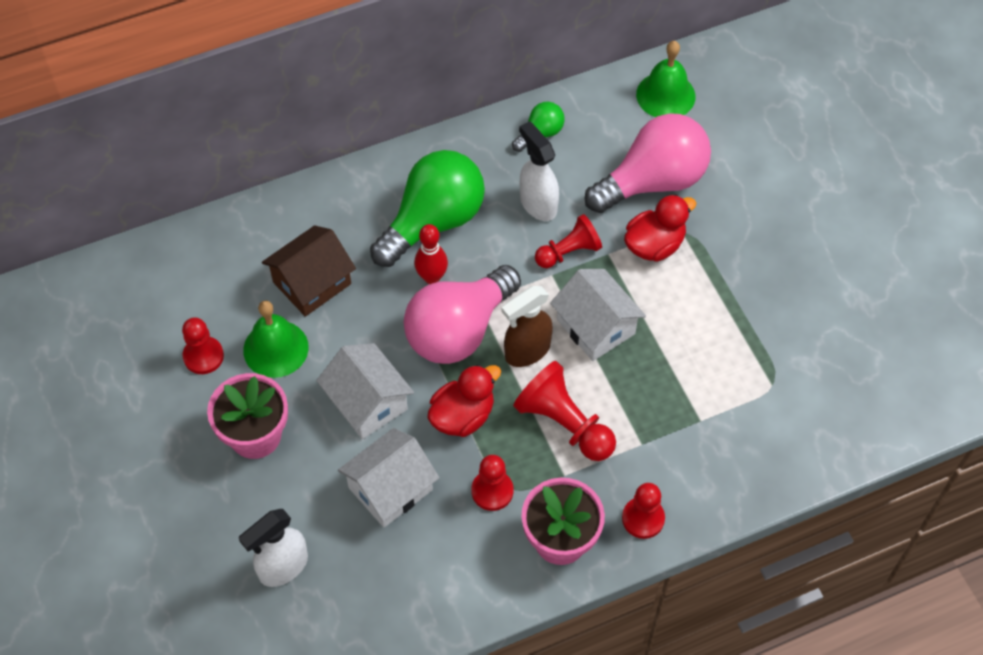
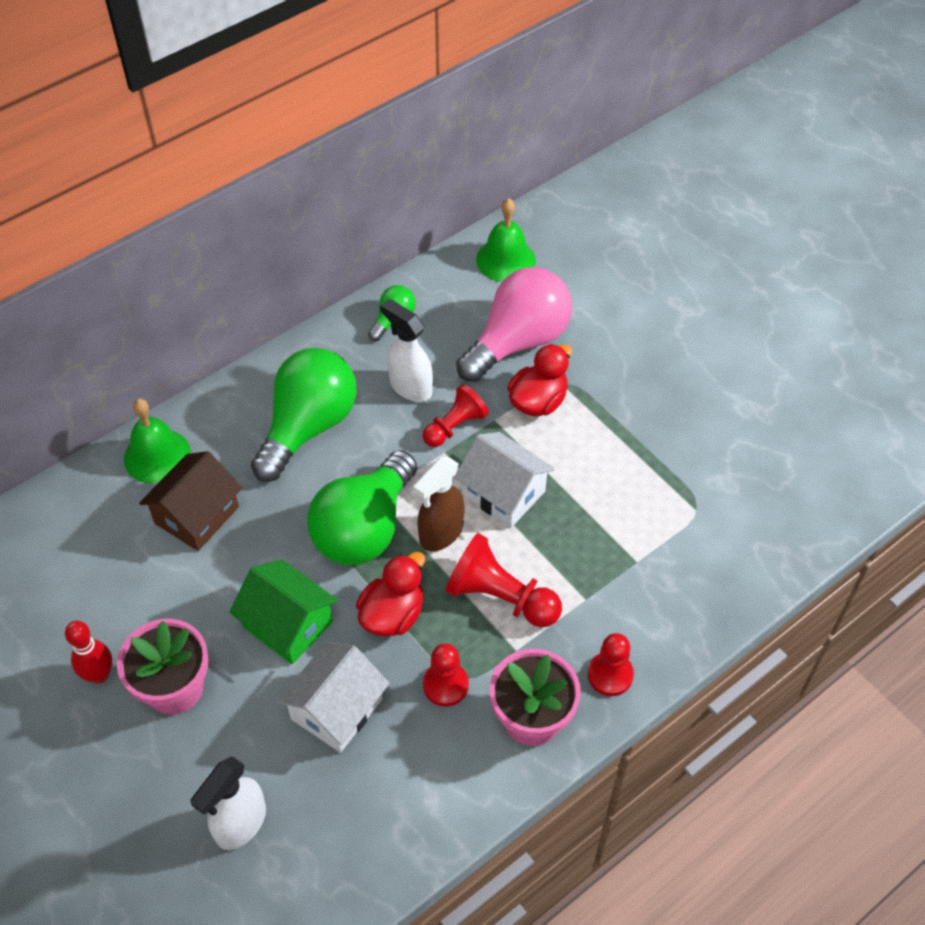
camera: 15 degrees left, 5 degrees down
(203, 356) = (97, 617): red pawn -> none
(275, 348) = (174, 591): green bell -> green bell (157, 456)
(367, 402) = (288, 624): white house -> green house
(432, 277) = (322, 481): red bowling pin -> red bowling pin (99, 674)
(458, 330) = (364, 528): pink light bulb -> green light bulb

